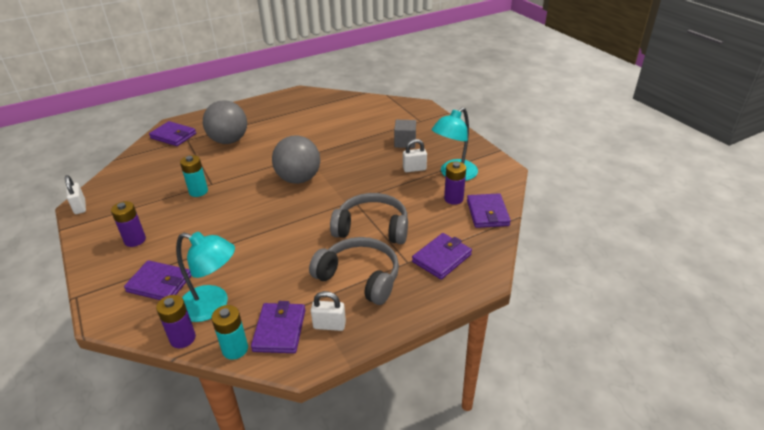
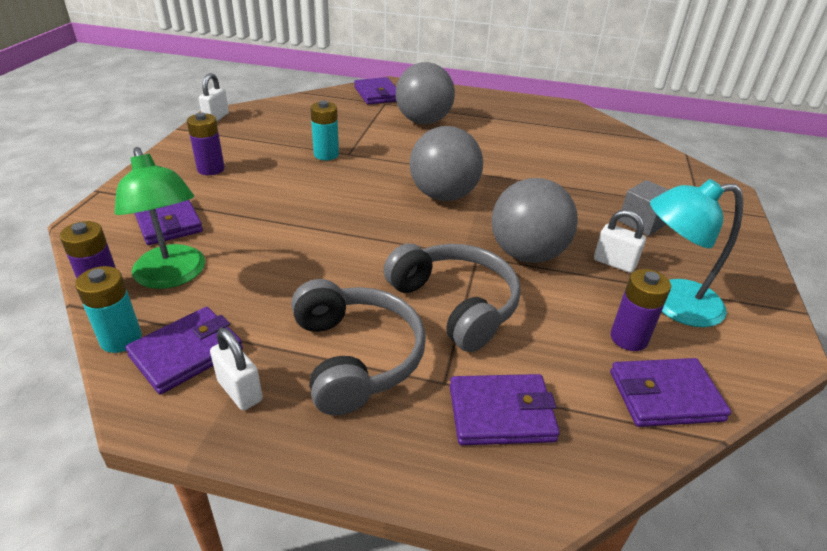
camera: 40 degrees right, 0 degrees up
(213, 306) = (173, 276): turquoise lamp -> green lamp
(374, 186) = (527, 254): none -> grey ball
(487, 213) = (665, 396): purple wallet -> purple wallet turned 45 degrees clockwise

